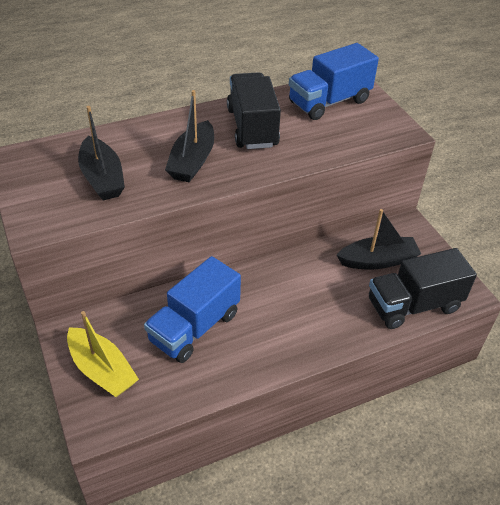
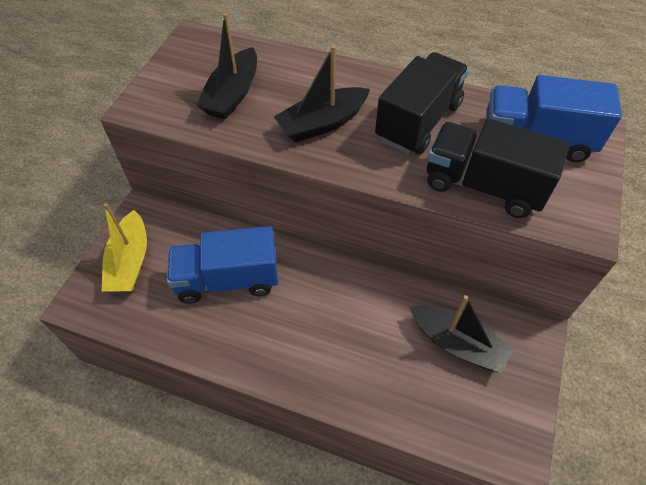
camera: 45 degrees right, 10 degrees up
(413, 305) = (441, 418): black truck -> black truck (483, 186)

